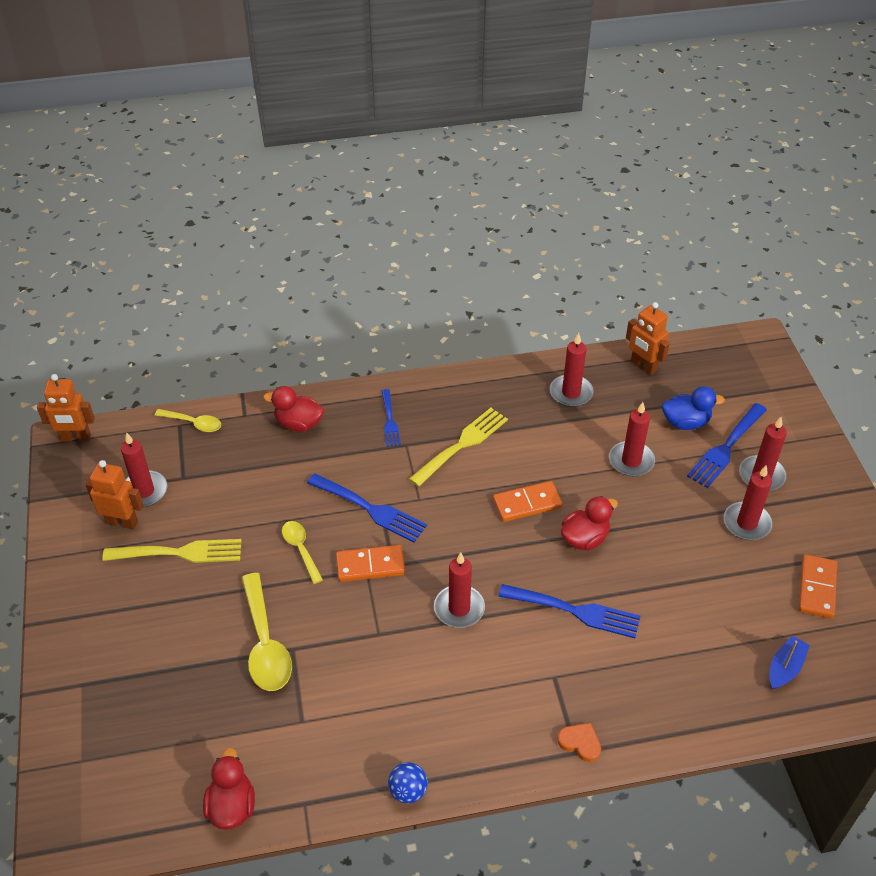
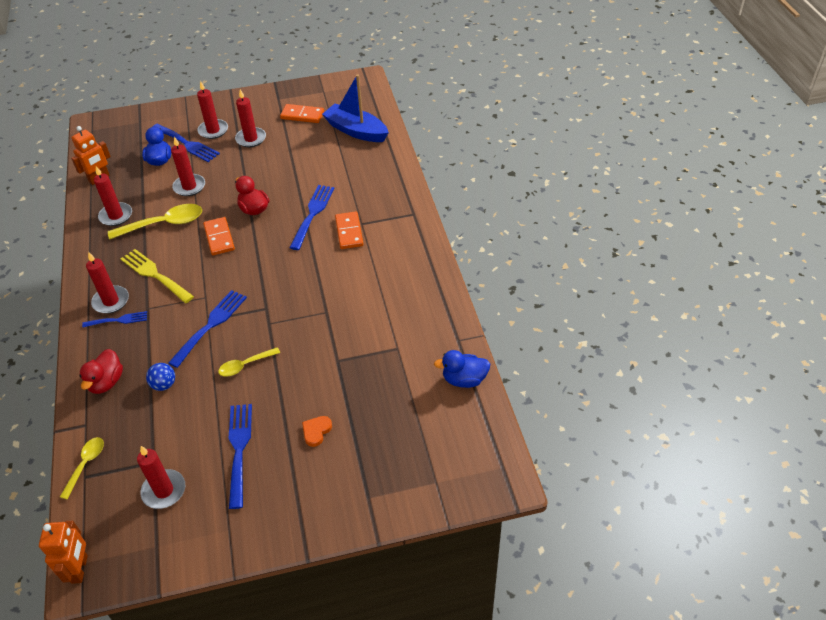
camera: 90 degrees left, 0 degrees up
(122, 522) = (198, 502): orange robot -> none
(180, 552) = (239, 449): yellow fork -> blue fork
(232, 806) = (464, 379): red duck -> blue duck
(265, 644) = (332, 377): yellow spoon -> yellow spoon (164, 224)
(370, 565) = (265, 321): orange domino -> orange domino (349, 232)
(408, 791) = (445, 288): blue ball -> blue ball (164, 385)
(459, 608) = (307, 270): red candle -> red candle (111, 301)
(580, 743) = (407, 212): orange heart -> orange heart (316, 431)
(785, 668) = (356, 131): blue boat -> blue boat, size x1.92

